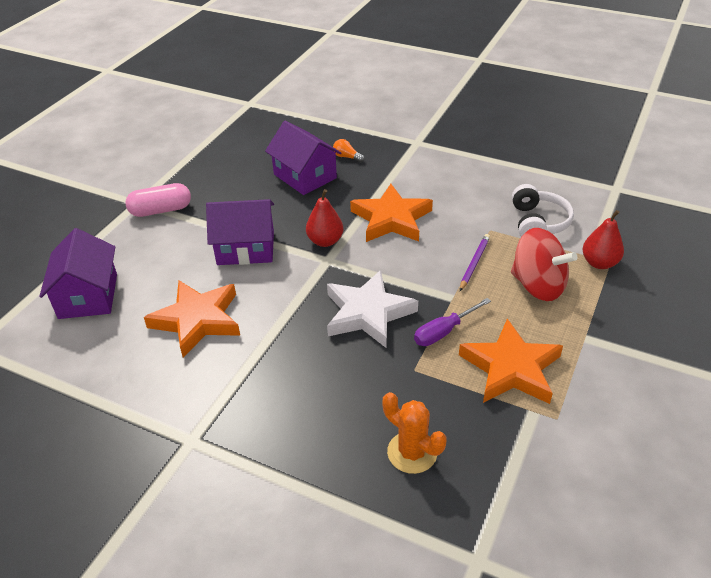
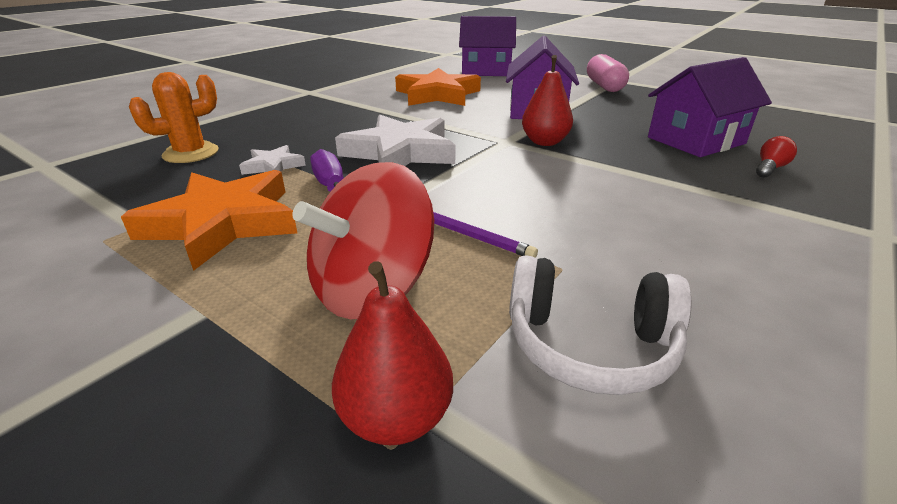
camera: 100 degrees right, 10 degrees down
(347, 157) = (769, 168): orange light bulb -> red light bulb
(391, 219) = (595, 183): orange star -> none
(418, 380) = (273, 166): none -> white star

